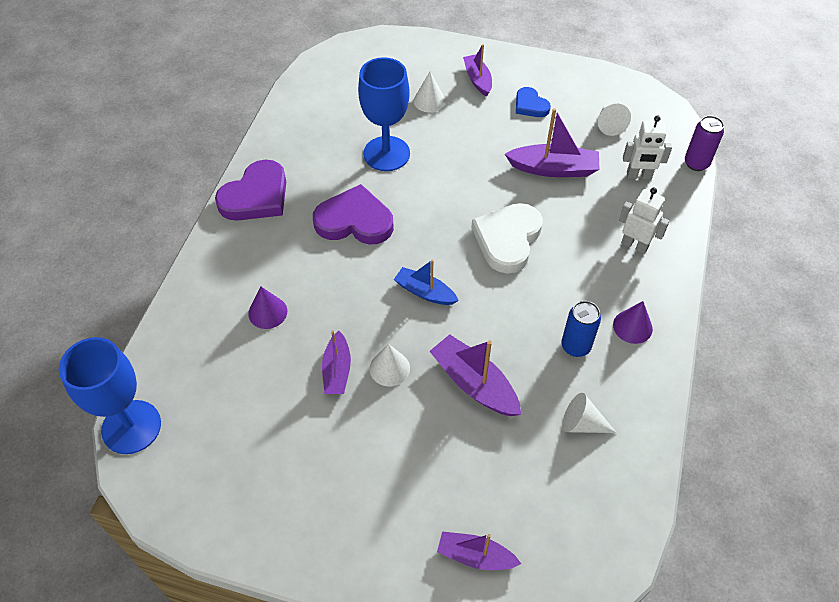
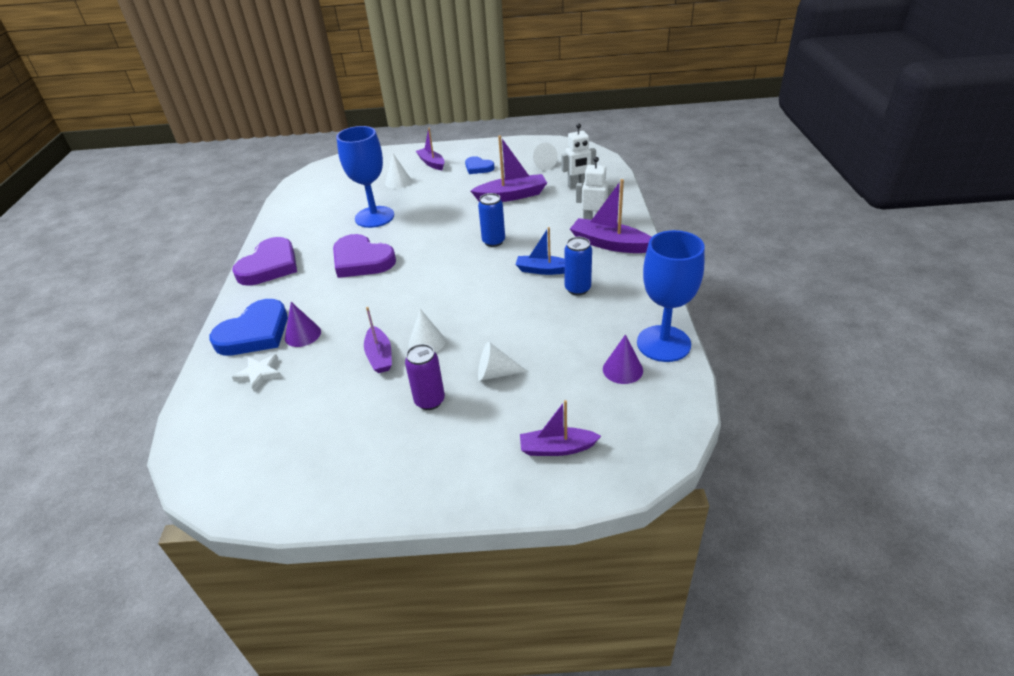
camera: 15 degrees left, 15 degrees down
(131, 427) = (189, 449): blue goblet -> blue goblet (663, 343)
(214, 352) = (259, 374): none -> white star
(221, 293) = (255, 333): none -> blue heart
(354, 221) = (361, 260): purple heart -> purple heart turned 135 degrees counterclockwise
(425, 292) = (438, 288): blue boat -> blue boat (543, 270)
(474, 383) = (504, 333): purple boat -> purple boat (609, 244)
(507, 239) = (493, 241): white heart -> blue can
(582, 424) = (606, 334): white cone -> white cone (496, 373)
(632, 326) = (616, 266): purple cone -> purple cone (622, 369)
(696, 163) = (616, 170): purple can -> purple can (429, 401)

